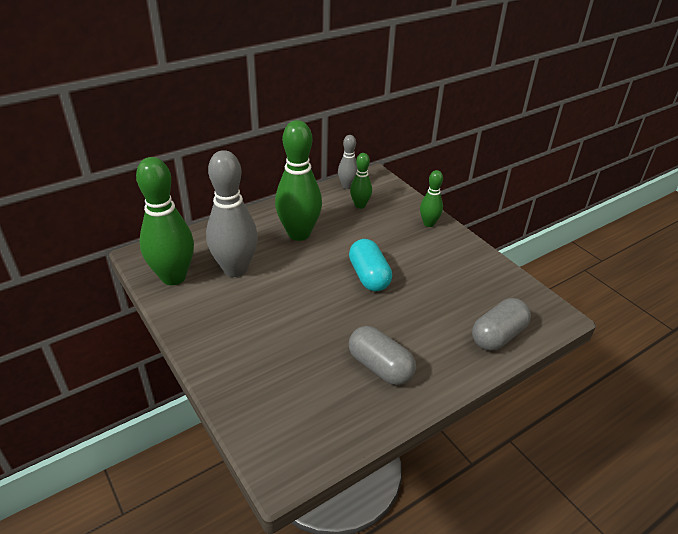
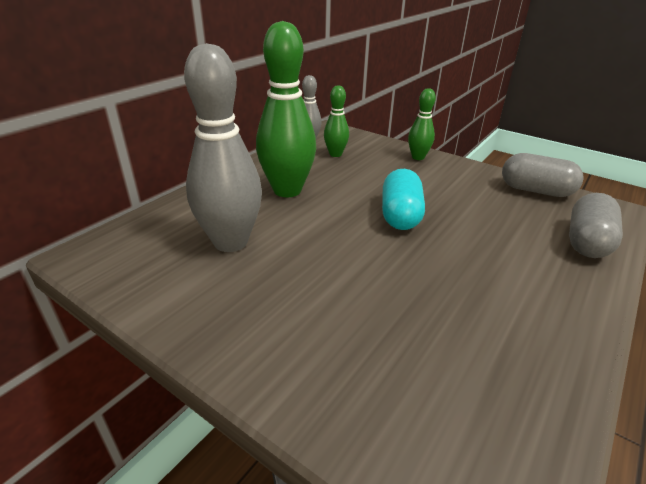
camera: 20 degrees left, 5 degrees down
(173, 277) = (145, 271): green bowling pin -> none
(369, 276) = (400, 215): turquoise capsule -> turquoise capsule turned 45 degrees clockwise
(380, 367) = (502, 311): grey capsule -> grey capsule (535, 191)

